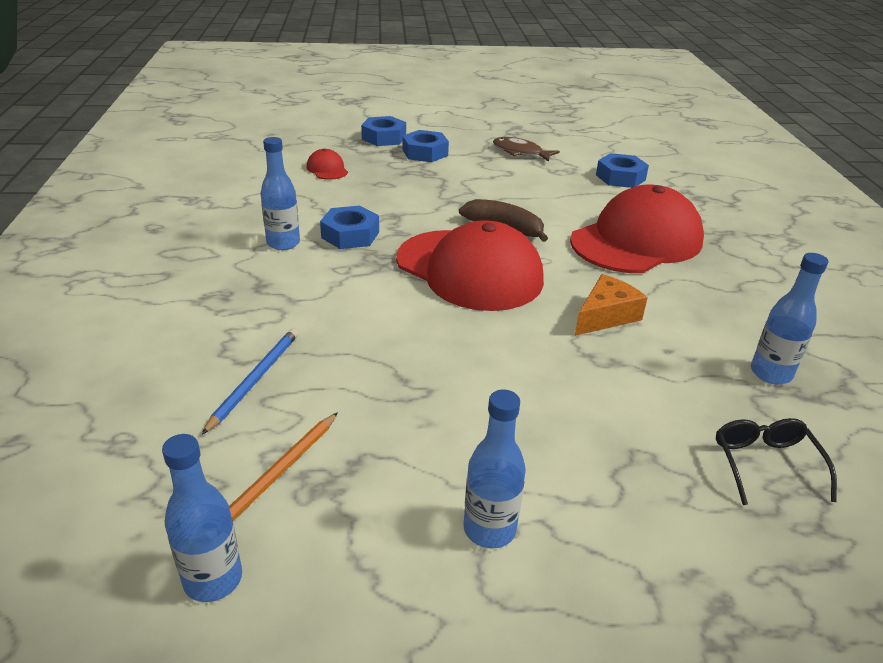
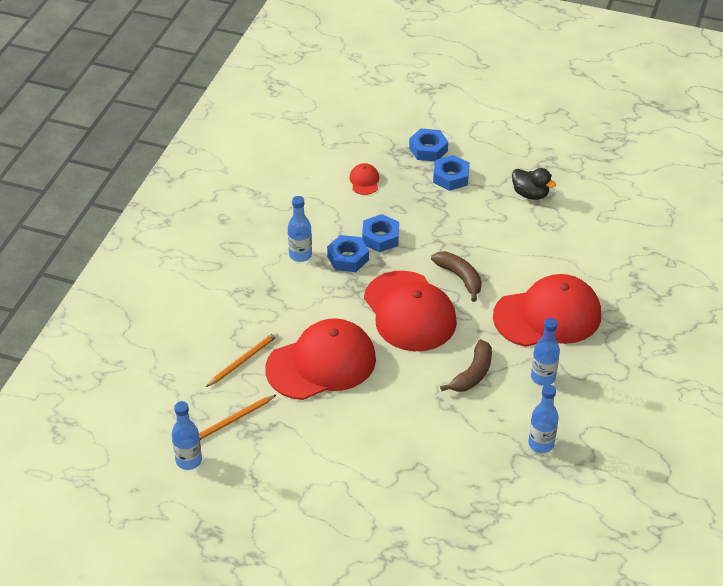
camera: 25 degrees right, 10 degrees up
(255, 380) = (243, 360): blue pencil -> orange pencil
(386, 354) = (321, 363): none -> red cap
(489, 529) = (318, 478): blue bottle -> blue bottle (543, 377)
(520, 152) = (530, 194): brown fish -> black duck
(606, 316) = (472, 374): orange cheese -> brown banana
(620, 177) = (592, 245): blue nut -> blue nut (380, 237)
(765, 465) = (483, 493): black glasses -> none

